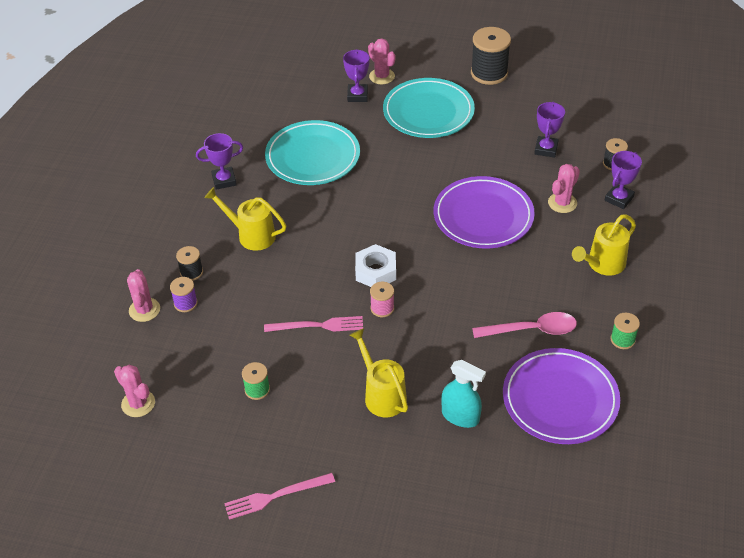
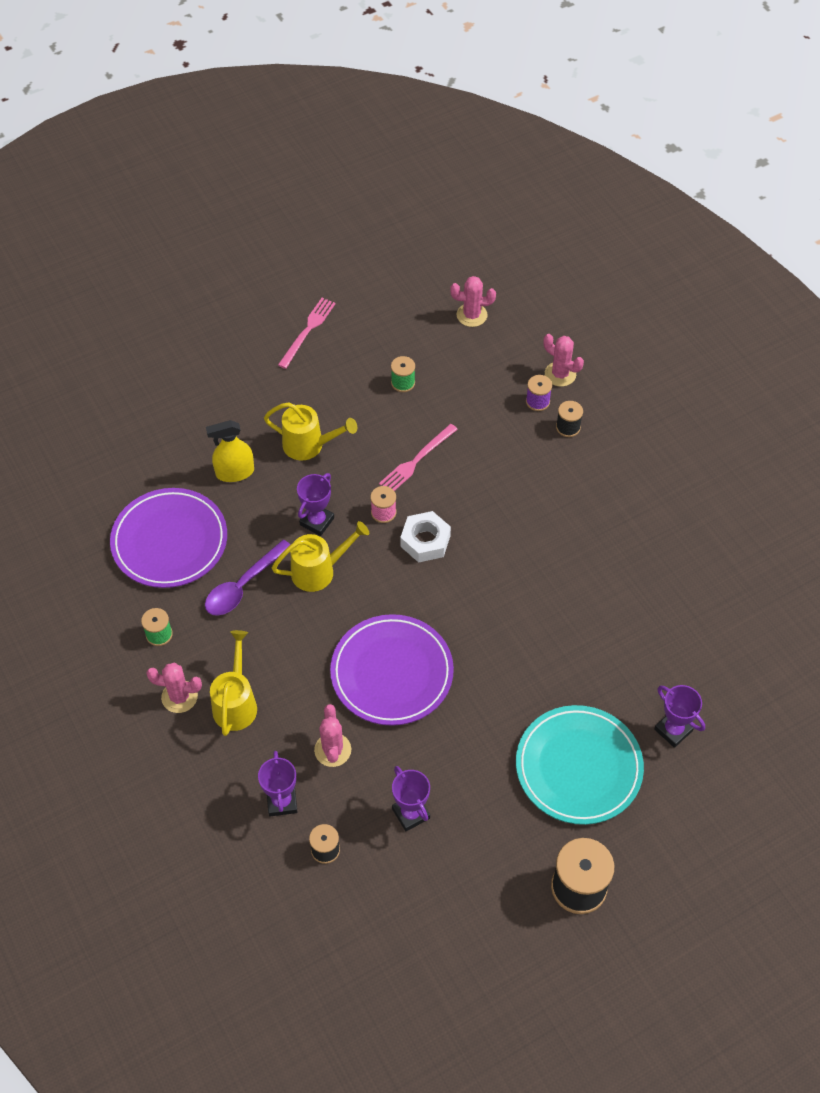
camera: 135 degrees right, 10 degrees up
(224, 180) = (660, 527): purple trophy -> purple trophy (317, 521)
(251, 235) = (566, 494): yellow watering can -> yellow watering can (319, 570)
(313, 157) = (619, 615): turquoise plate -> none
(382, 76) = (682, 780): pink cactus -> pink cactus (179, 697)
(460, 416) = (235, 472): turquoise spray bottle -> yellow spray bottle
(531, 330) = (243, 585): pink spoon -> purple spoon

